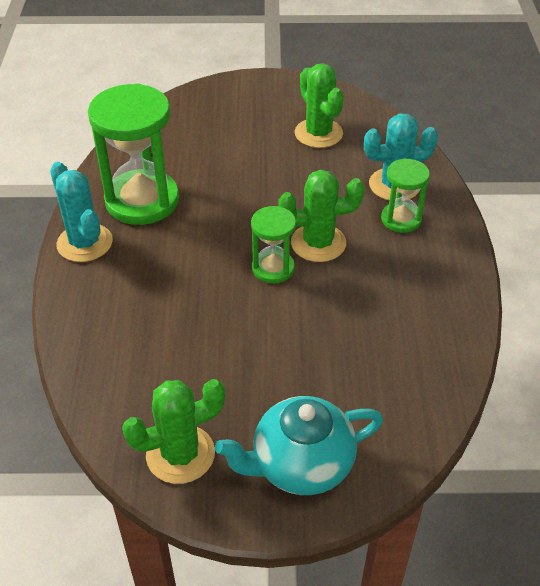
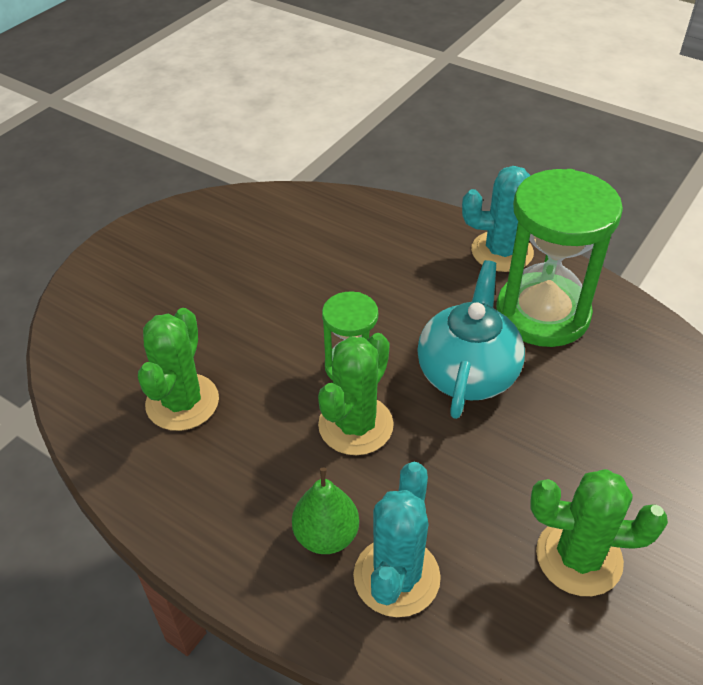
camera: 125 degrees right, 0 degrees up
(180, 454) = (212, 222): green cactus -> green cactus (182, 402)
(301, 464) = (131, 277): turquoise teapot -> turquoise teapot (467, 373)
(401, 219) = (326, 535): green hourglass -> green pear

